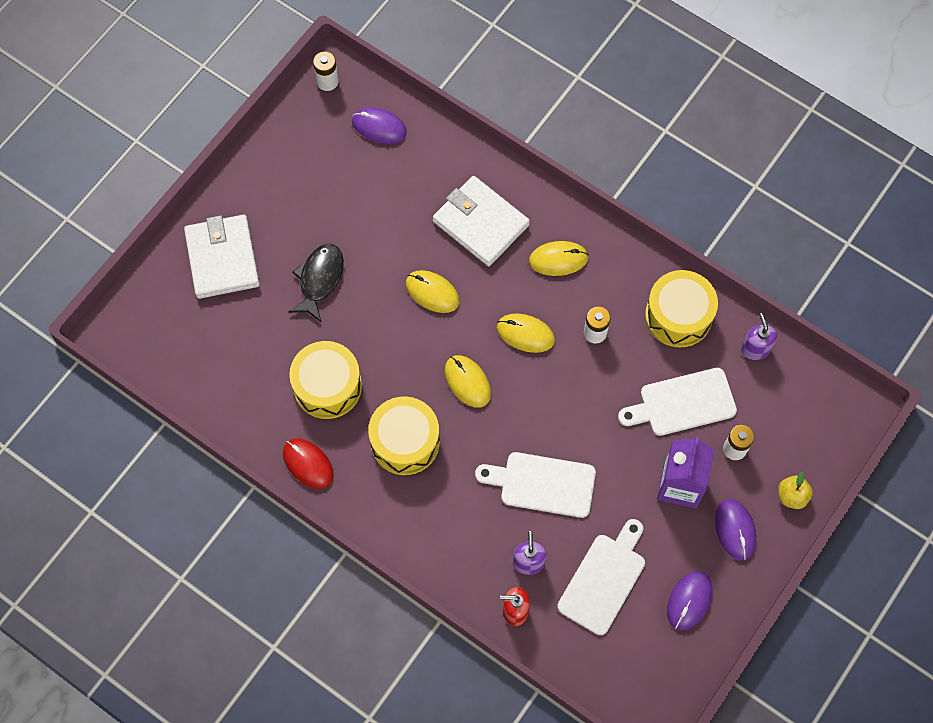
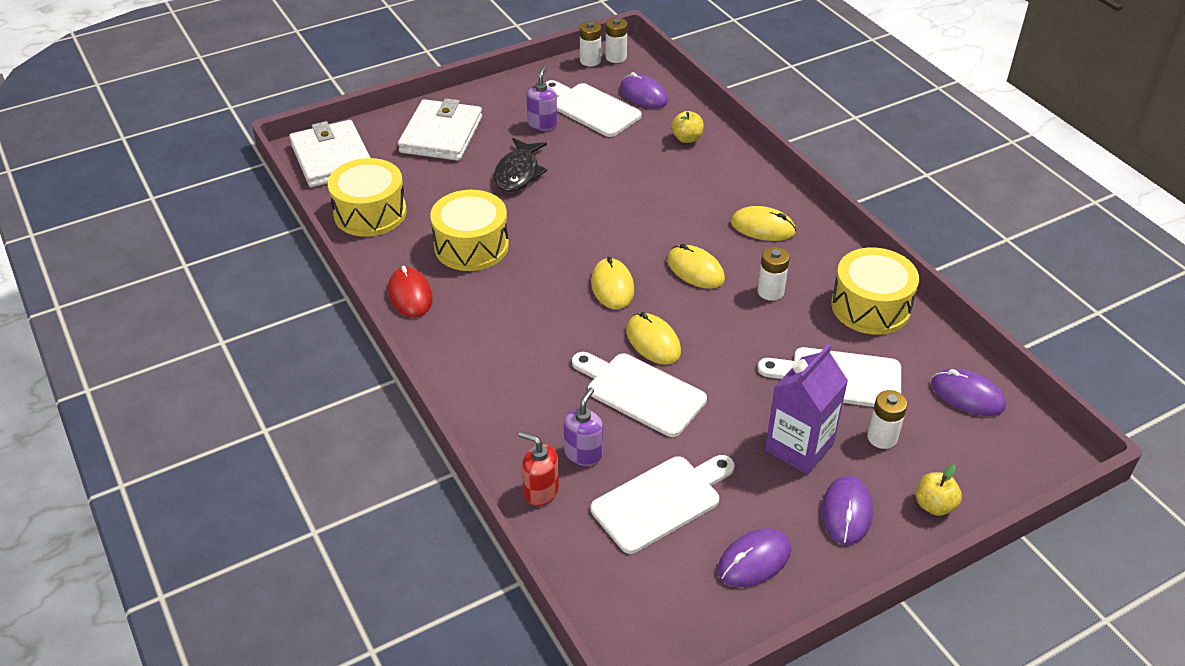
camera: 25 degrees right, 25 degrees down
(305, 96) = (590, 61): none -> white battery
(319, 280) = (518, 173): black fish -> black fish turned 150 degrees clockwise
(341, 166) = (592, 109): none -> white cutting board
(405, 441) = (518, 310): yellow drum -> yellow drum (370, 213)
(432, 292) = (620, 213): yellow mouse -> yellow mouse (653, 341)
(445, 172) = (686, 138): none -> yellow apple
(480, 223) = (699, 180): white wallet -> white wallet (332, 158)
(755, 349) = (947, 360): purple soap dispenser -> purple soap dispenser (542, 124)
(781, 379) = (967, 395): none -> purple mouse

